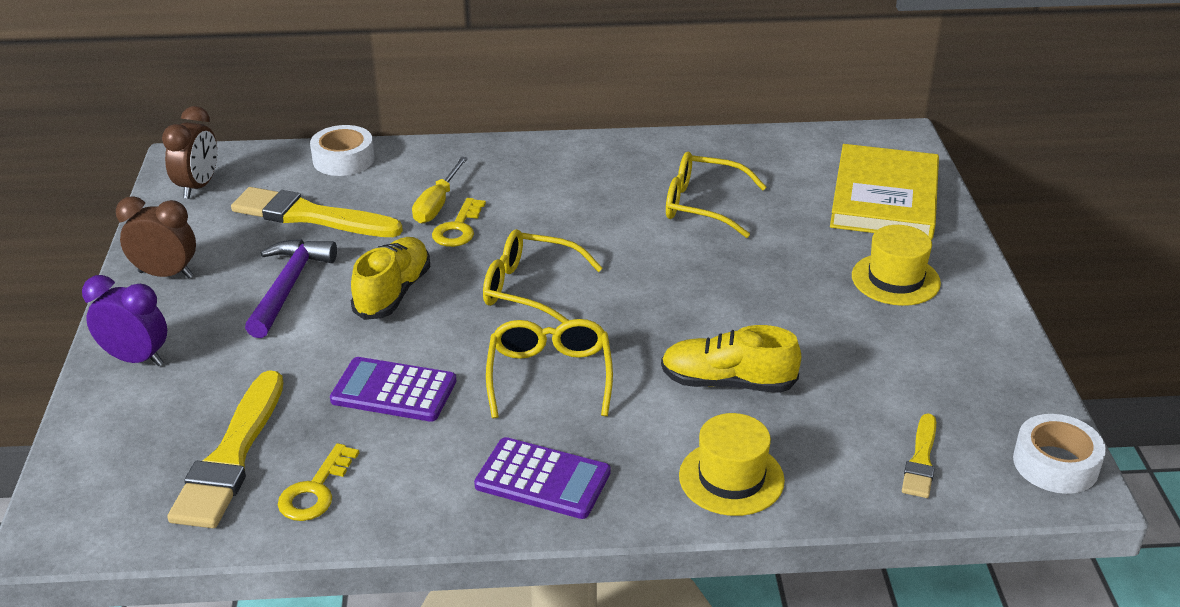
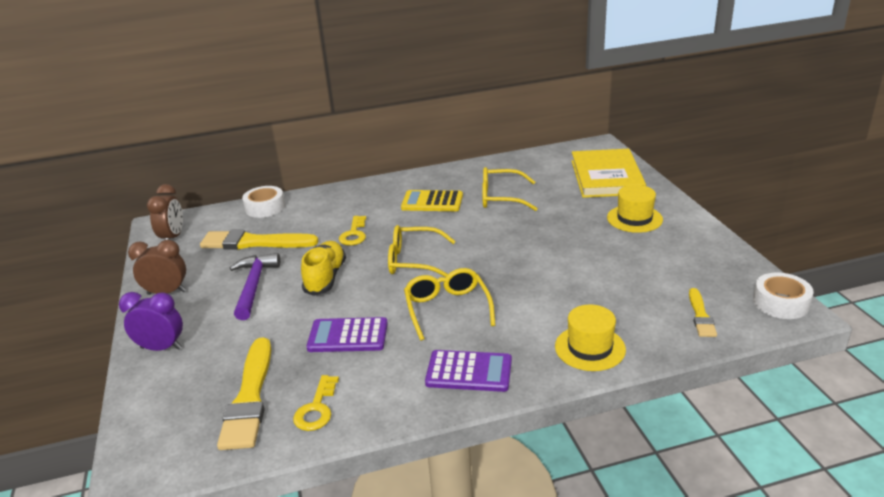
camera: 10 degrees left, 5 degrees down
(437, 204) = (335, 223): yellow screwdriver -> none
(594, 194) = (432, 202): none -> yellow calculator
(727, 382) = (561, 293): yellow shoe -> none

